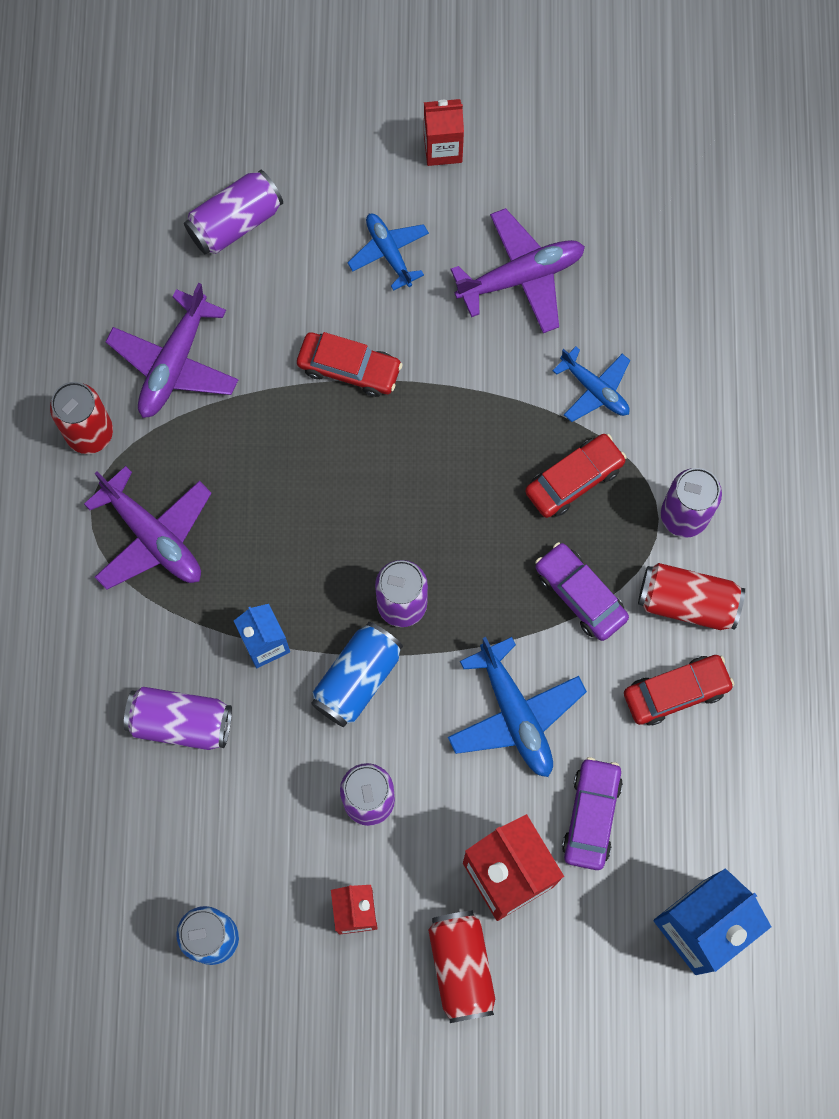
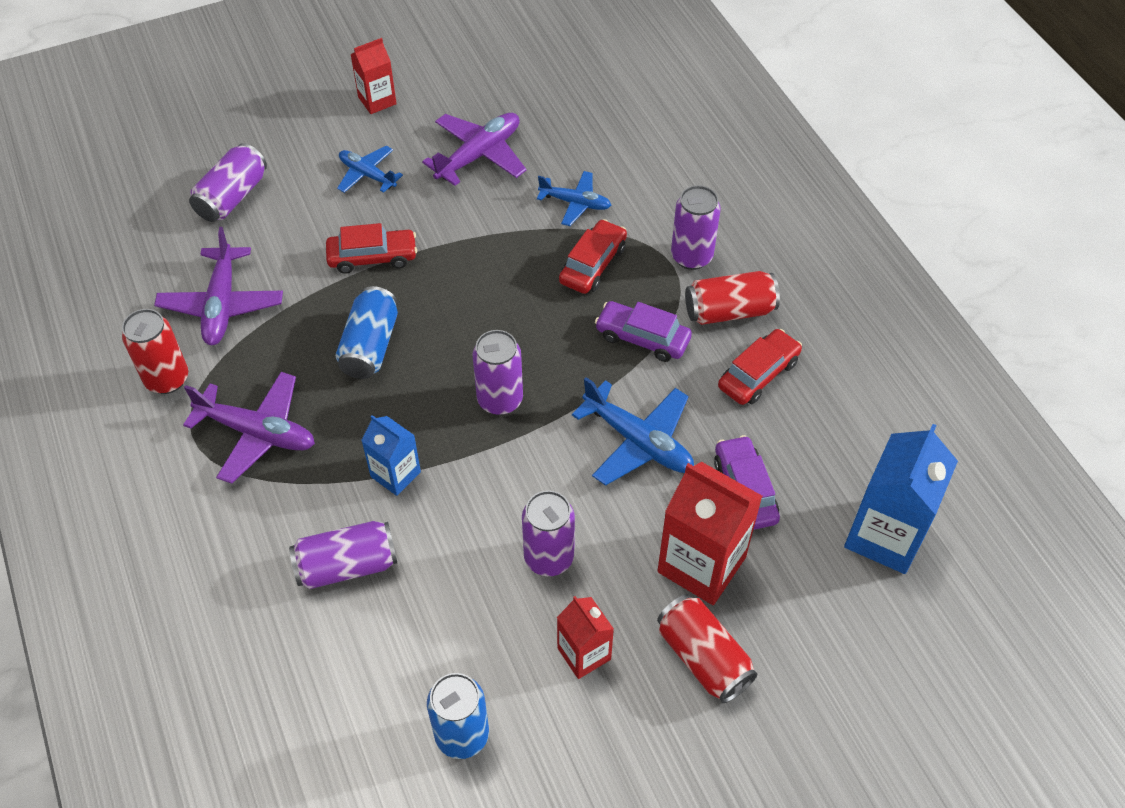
camera: 25 degrees left, 20 degrees down
(357, 679) = (490, 469): blue can -> blue can (370, 346)

